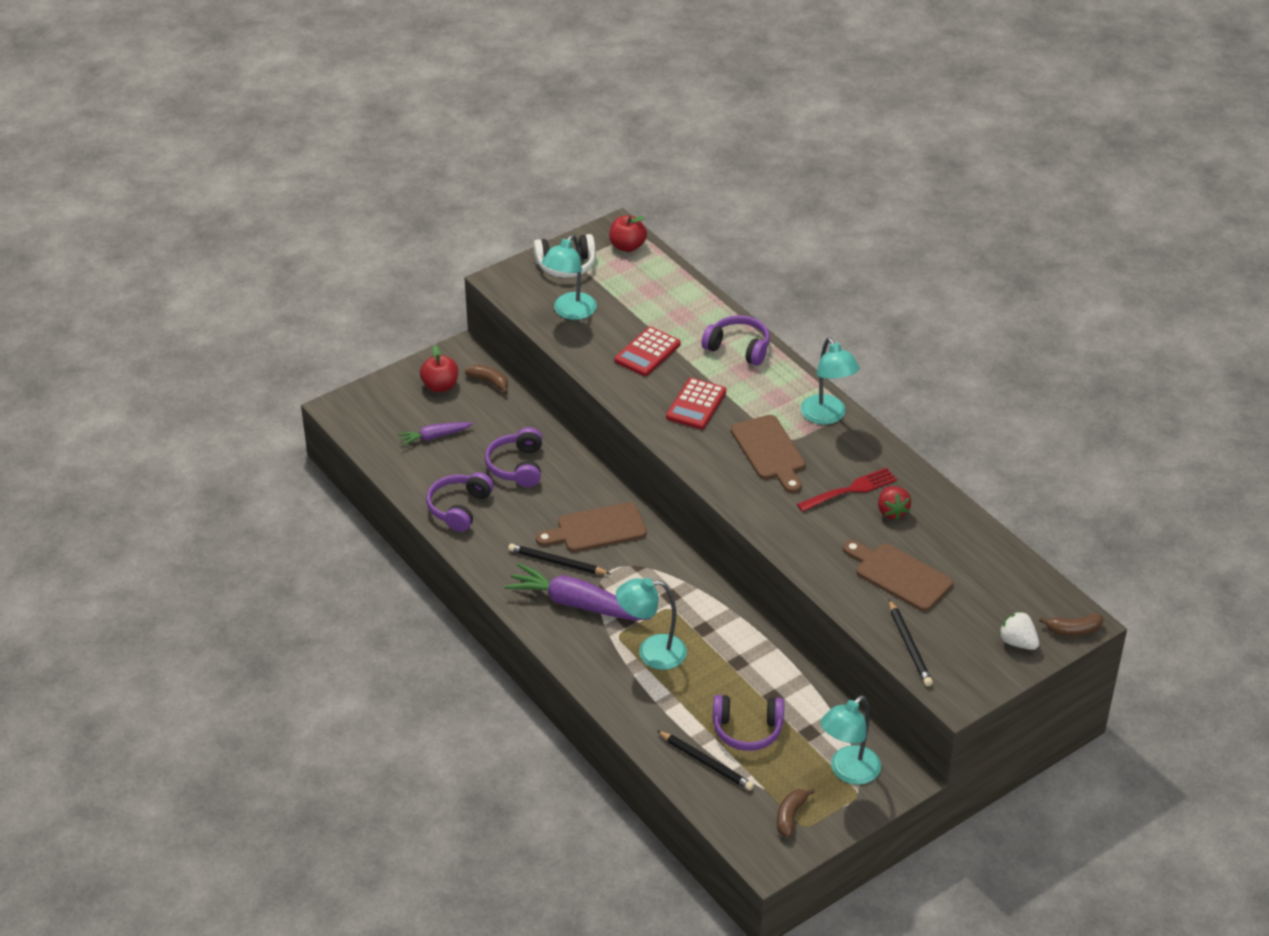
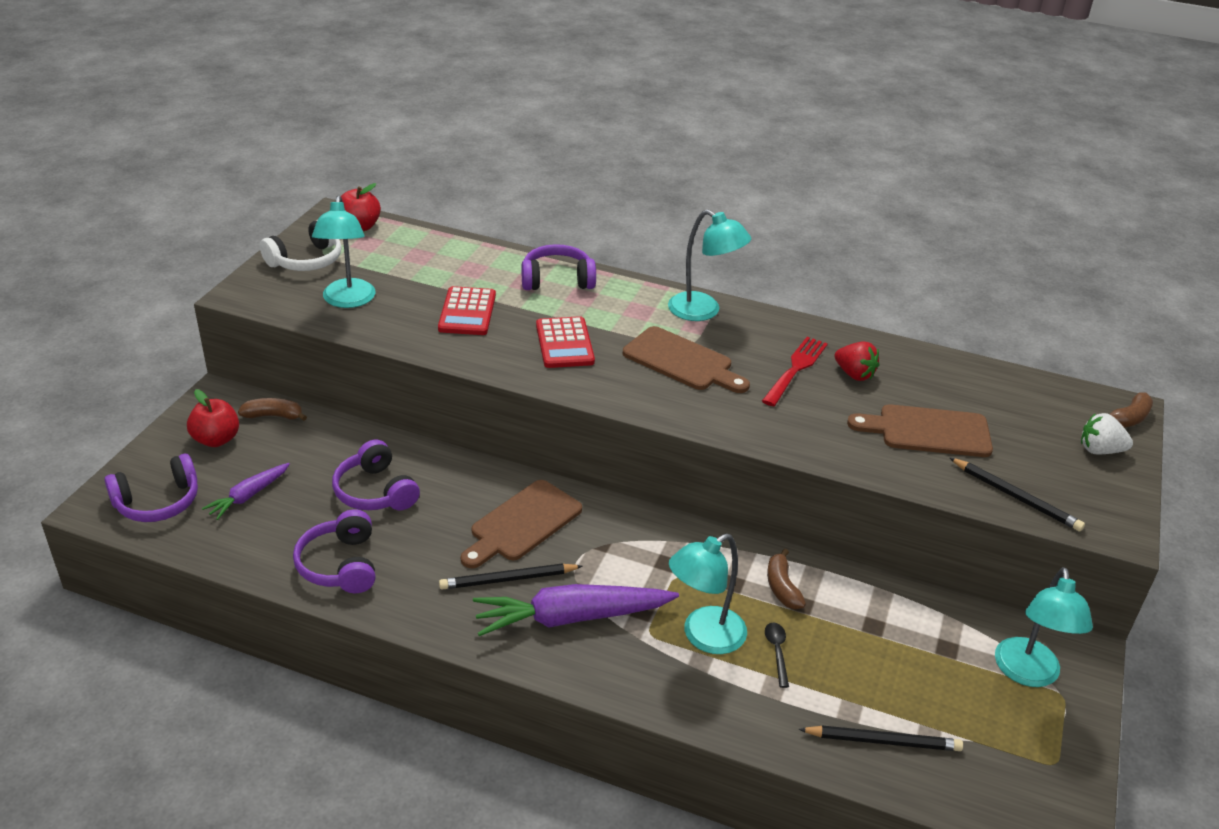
camera: 35 degrees left, 5 degrees down
(690, 683) = (777, 652): none -> black spoon
(747, 730) = (886, 677): purple headphones -> purple headphones (158, 502)
(790, 816) = (1029, 759): brown banana -> brown banana (782, 587)

